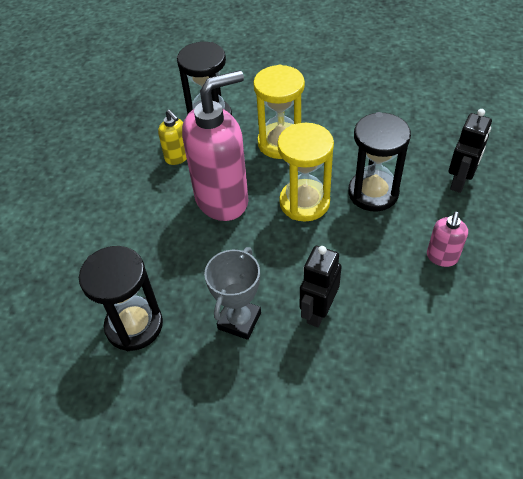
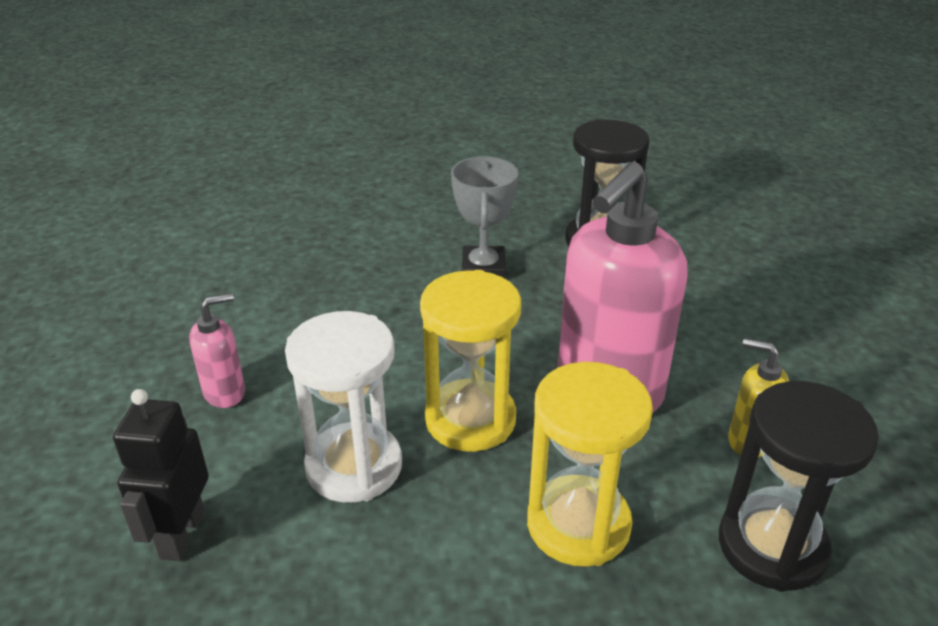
camera: 155 degrees right, 15 degrees down
(318, 311) = (391, 297): black robot -> none
(373, 193) = (354, 466): black hourglass -> white hourglass
(442, 257) = (225, 393): pink soap dispenser -> pink soap dispenser turned 60 degrees clockwise

